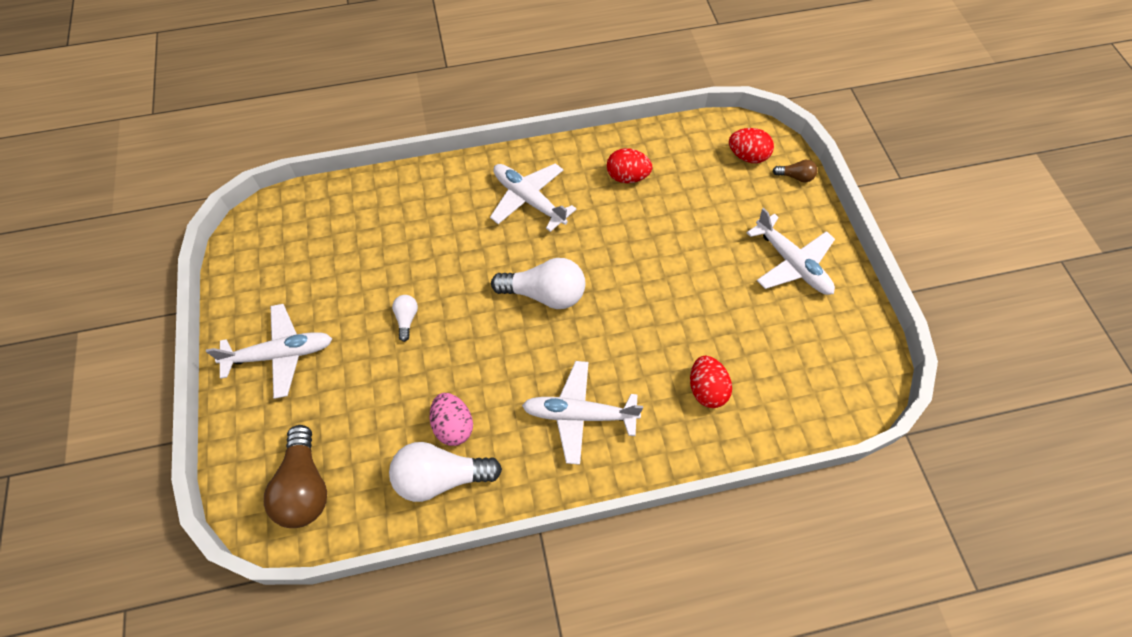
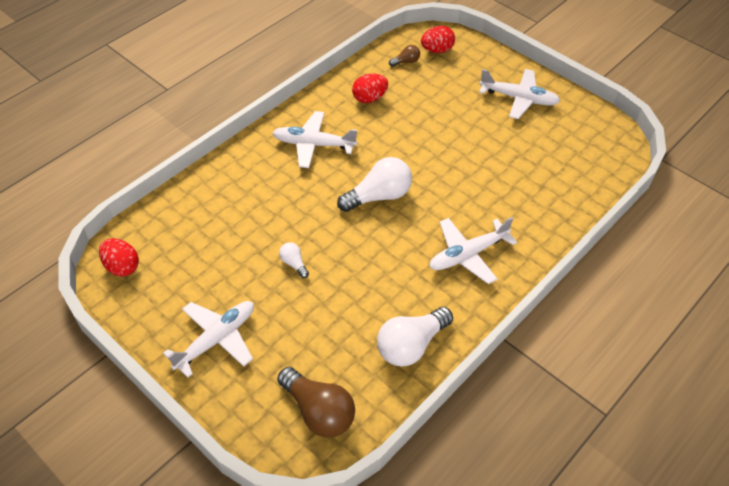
camera: 35 degrees left, 10 degrees down
(453, 426) = (390, 310): pink egg -> none
(706, 389) = (532, 196): red egg -> red egg (122, 266)
(795, 177) = (477, 48): brown light bulb -> brown light bulb (406, 62)

